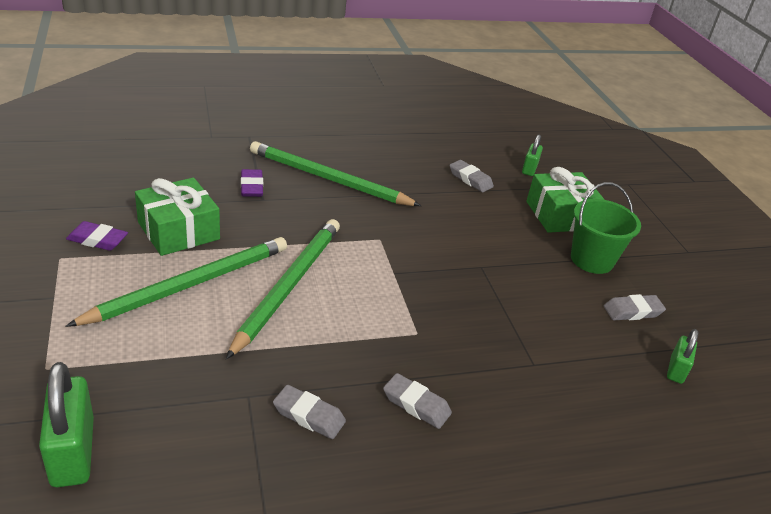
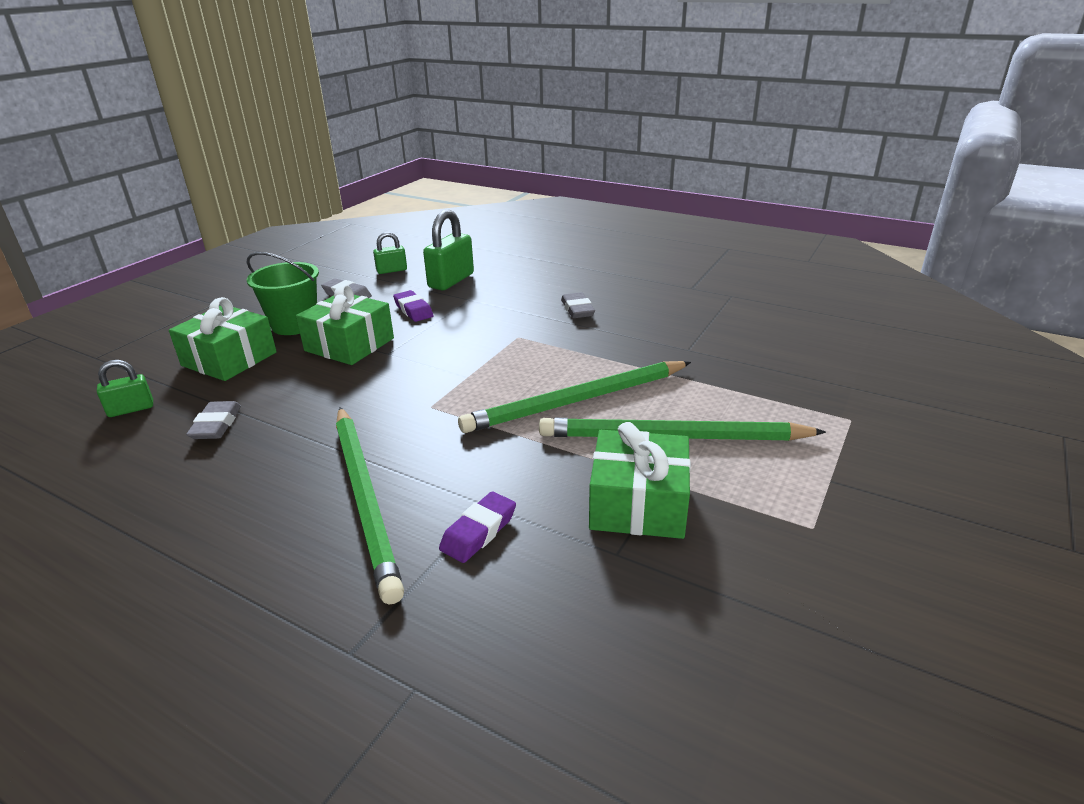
camera: 130 degrees left, 5 degrees down
(73, 452) = (837, 364): green padlock -> green padlock (451, 281)
(97, 240) = (753, 533): purple eraser -> purple eraser (413, 310)
(309, 416) = (655, 327): grey eraser -> none
(519, 261) = (349, 344): none -> green gift

